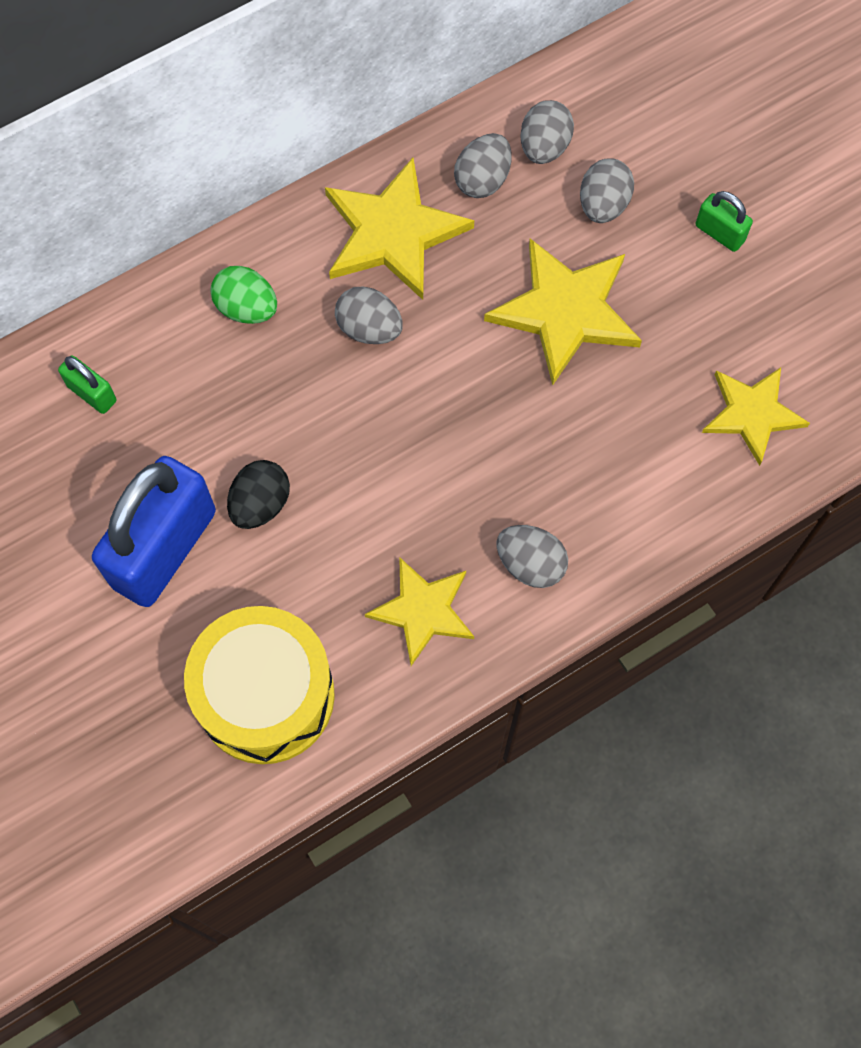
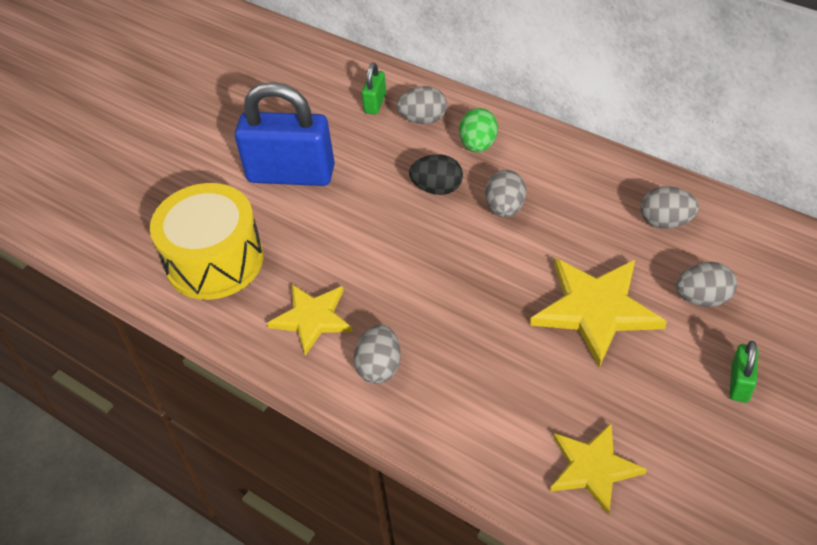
camera: 70 degrees right, 20 degrees down
(260, 504) = (345, 205): black egg -> black egg (437, 188)
(393, 232) = (586, 191): yellow star -> none
(544, 147) = (721, 245): grey egg -> grey egg (423, 119)

